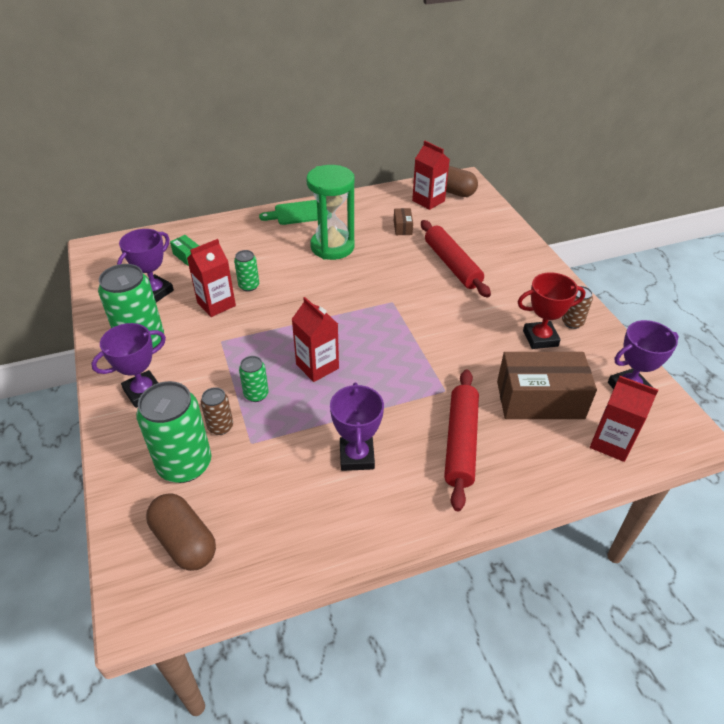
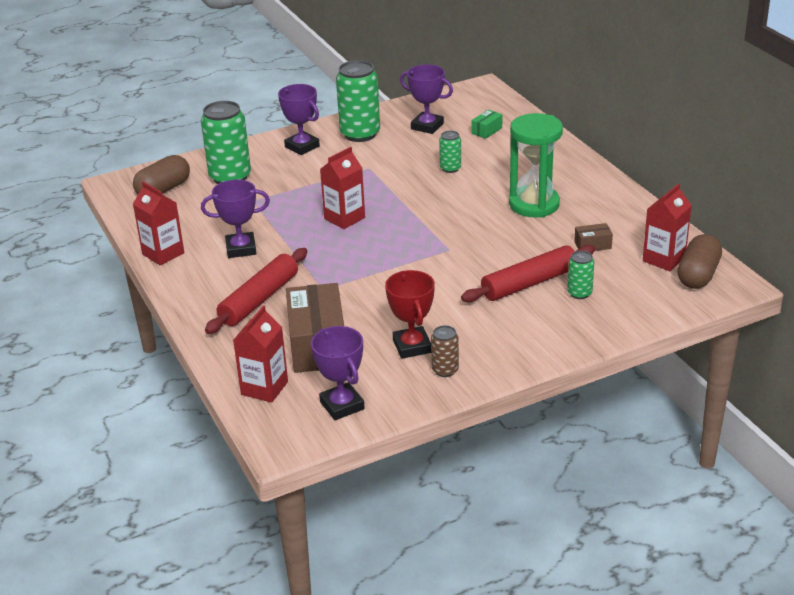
camera: 85 degrees right, 10 degrees down
(216, 304) = (418, 157): red carton -> red carton (163, 254)
(220, 426) = (268, 185): brown can -> none
(256, 394) = (305, 194): green can -> green can (579, 293)
(299, 213) = (592, 177): green cutting board -> none
(460, 442) = (259, 299): red rolling pin -> red rolling pin turned 60 degrees counterclockwise

